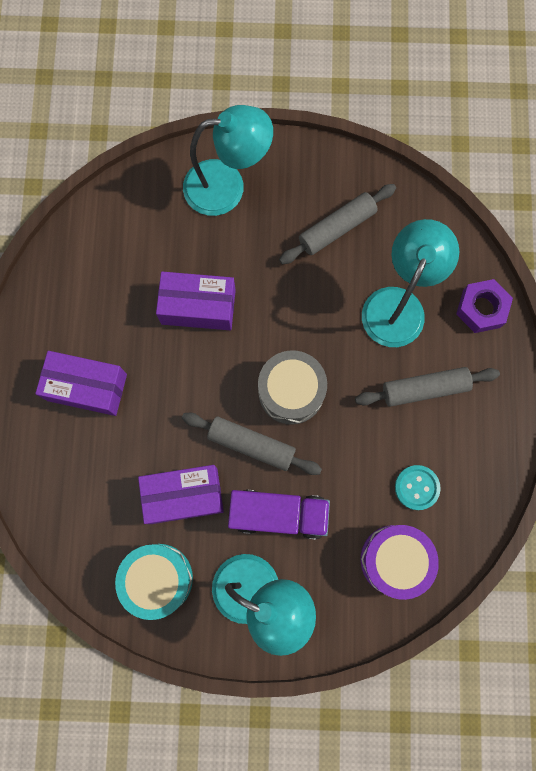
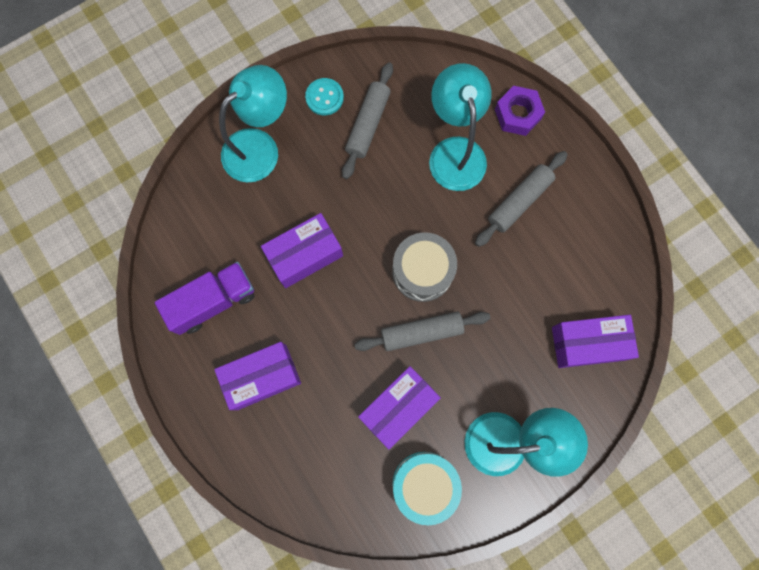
camera: 35 degrees left, 0 degrees up
(278, 514) = (479, 370): purple truck -> purple truck (213, 301)
(394, 560) = (588, 343): purple drum -> purple box
(417, 487) = (565, 278): turquoise button -> turquoise button (324, 97)

